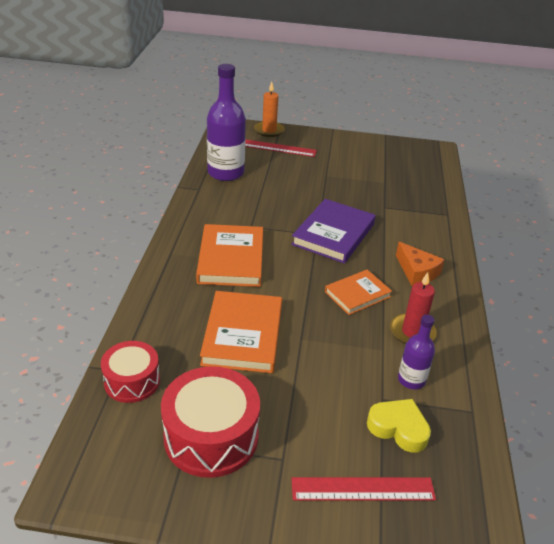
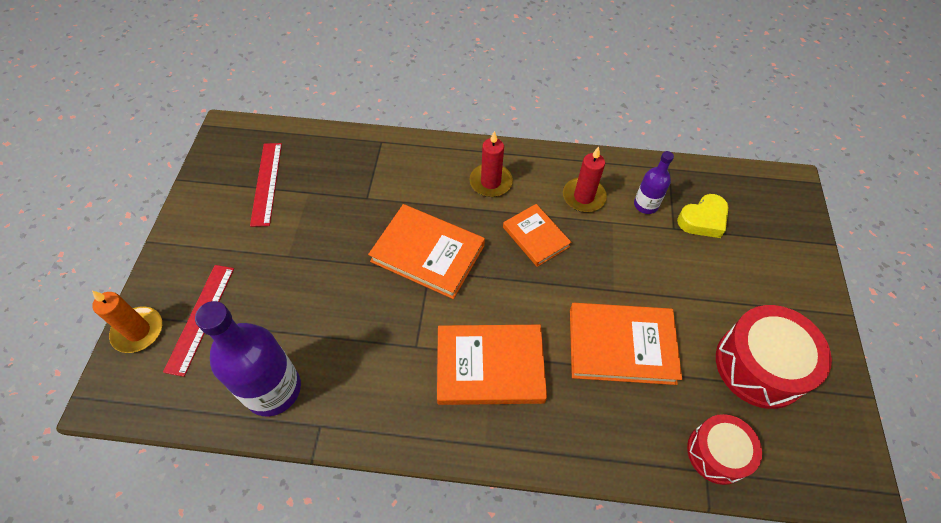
camera: 90 degrees left, 20 degrees up
(333, 234) = (428, 253): purple book -> orange book
(363, 489) = (770, 249): red ruler -> red ruler (266, 183)
(398, 428) = (703, 220): yellow heart -> yellow heart turned 150 degrees counterclockwise
(417, 272) = (490, 182): orange cheese -> red candle

